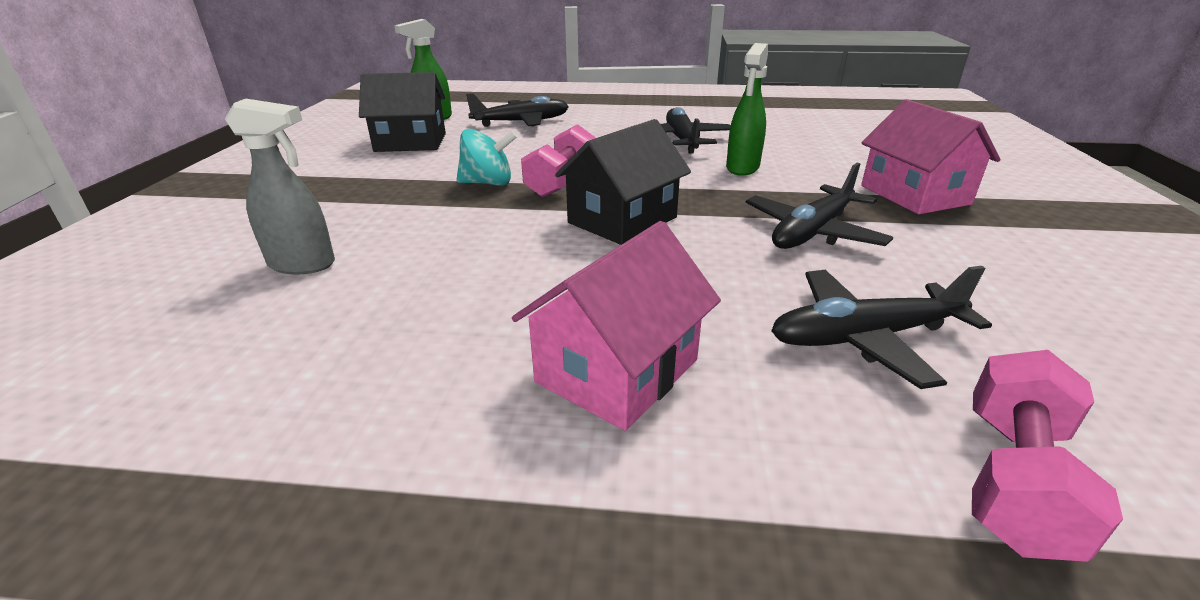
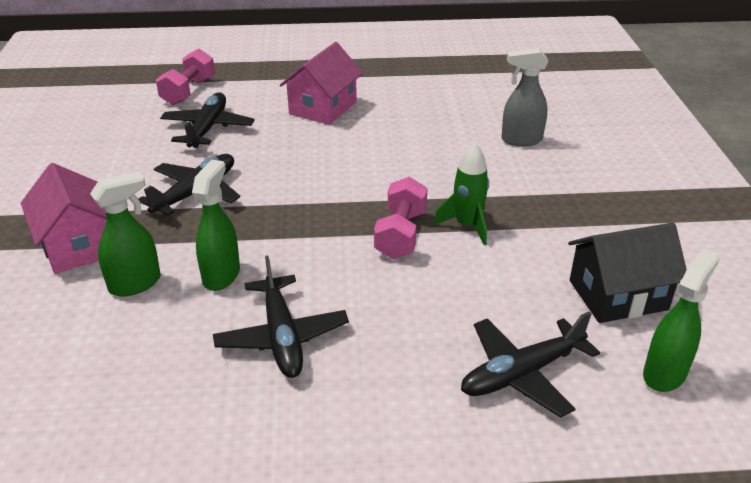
camera: 170 degrees right, 5 degrees up
(488, 183) = (467, 226): turquoise spinning top -> green rocket
(622, 220) = (335, 192): black house -> none
(822, 168) = (135, 284): none -> green spray bottle
(864, 338) = (208, 128): black plane -> black plane turned 60 degrees counterclockwise

